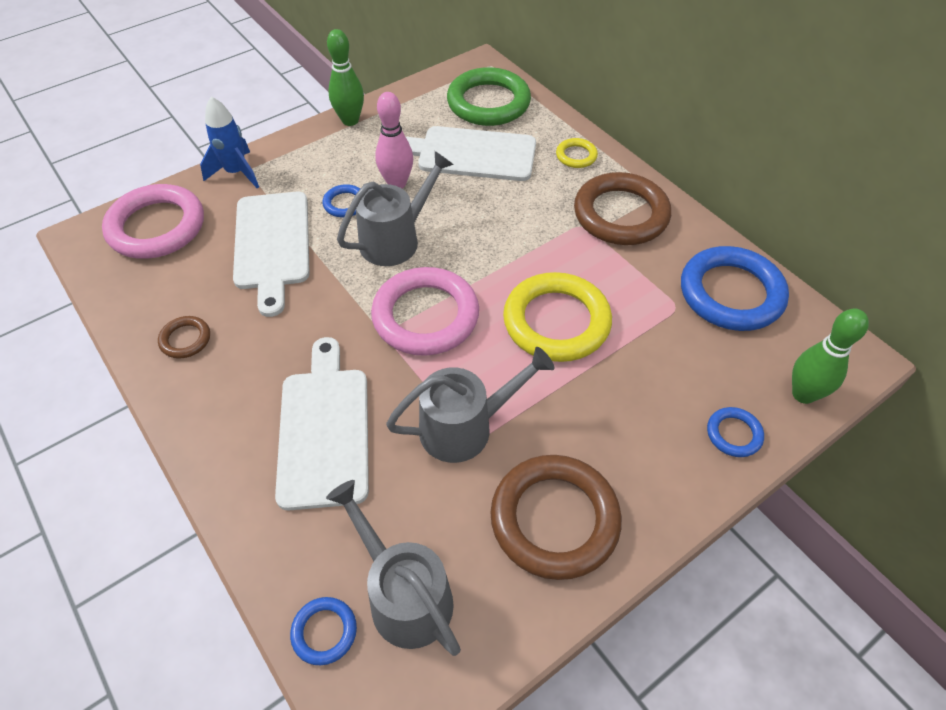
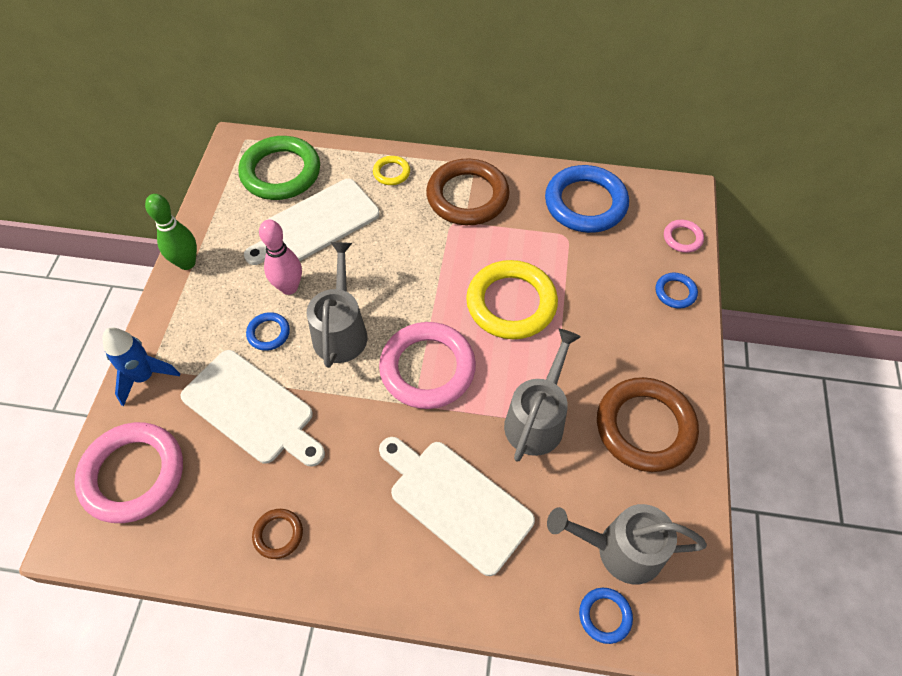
camera: 45 degrees left, 5 degrees up
(803, 394) = (682, 238): green bowling pin -> pink ring

